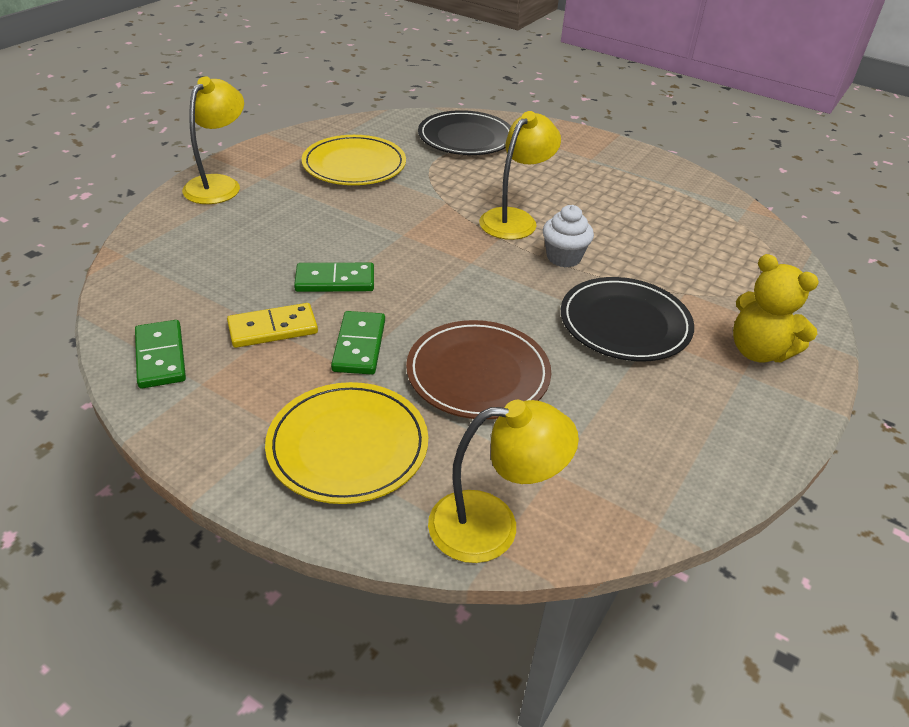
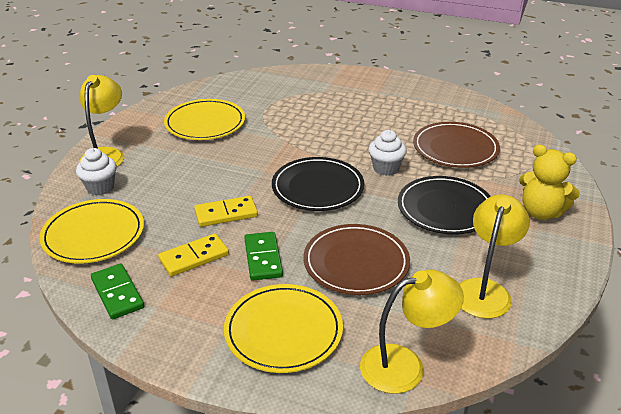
camera: 10 degrees left, 5 degrees down
(163, 278) = (93, 234): none -> yellow plate
(195, 223) = (100, 187): none -> white cupcake
(335, 281) = (226, 214): green domino -> yellow domino
(466, 138) = (281, 89): black plate -> black plate (317, 187)
(514, 219) = (340, 145): yellow lamp -> yellow lamp (485, 290)
(667, 247) = (455, 148): none -> brown plate

